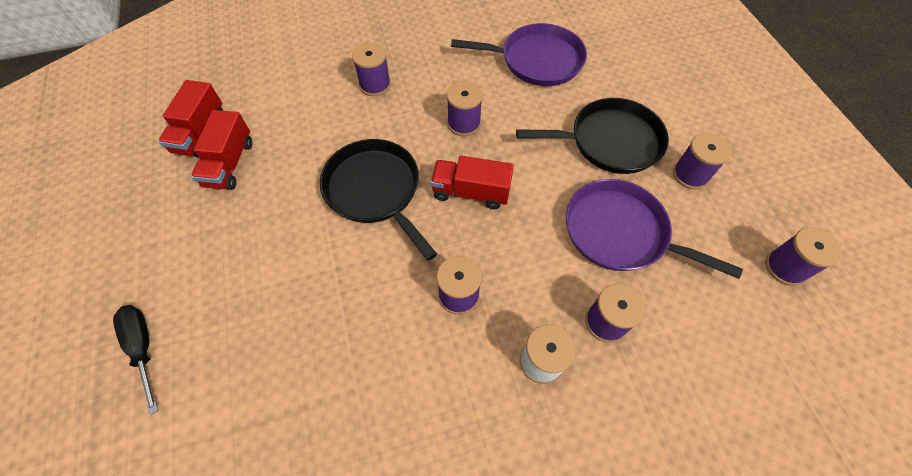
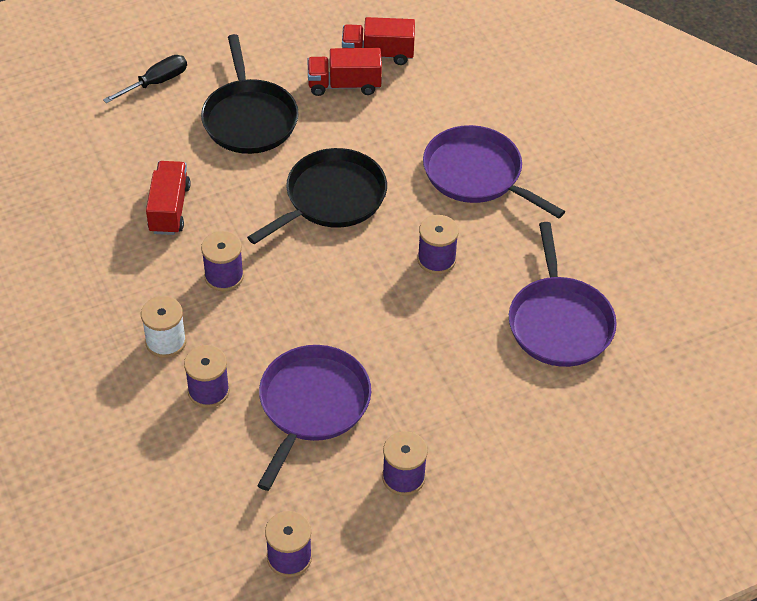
camera: 80 degrees right, 10 degrees down
(375, 85) = (477, 174): purple spool -> purple pan
(470, 192) = (342, 274): red truck -> red truck (169, 209)
(609, 141) = (438, 398): black pan -> black pan (249, 118)

